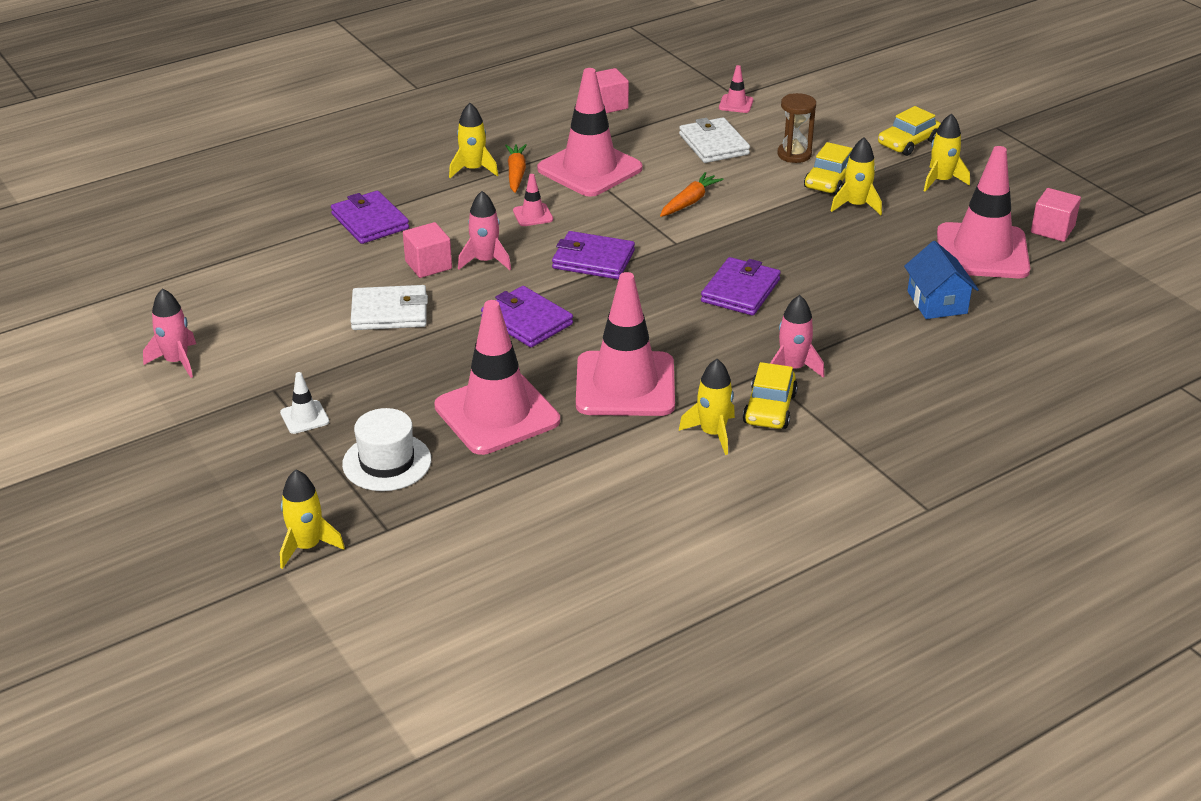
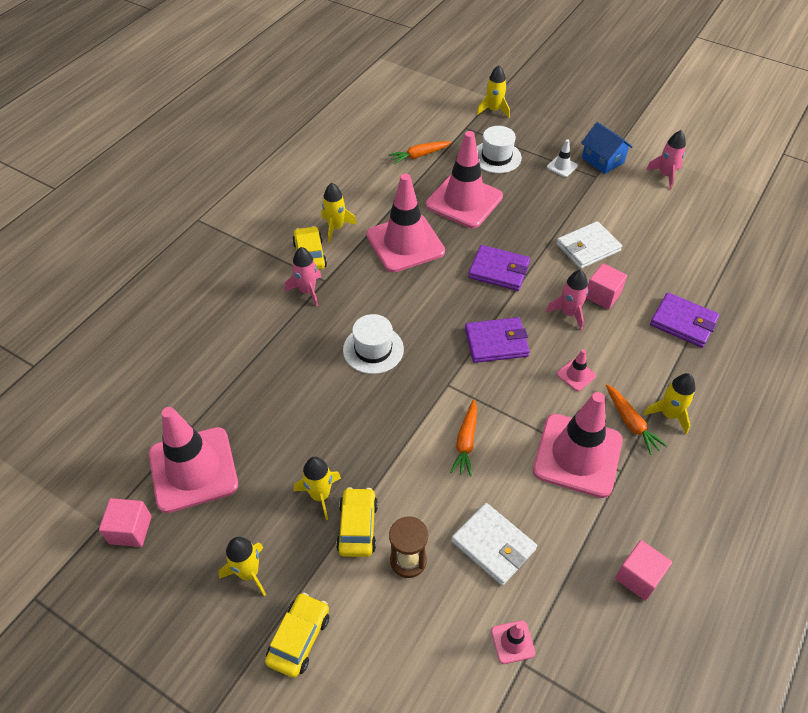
camera: 155 degrees right, 15 degrees up
(507, 503) = (419, 155): none -> orange carrot
(740, 291) = (373, 349): purple wallet -> white hat
(937, 302) = (221, 390): blue house -> blue house (602, 160)

